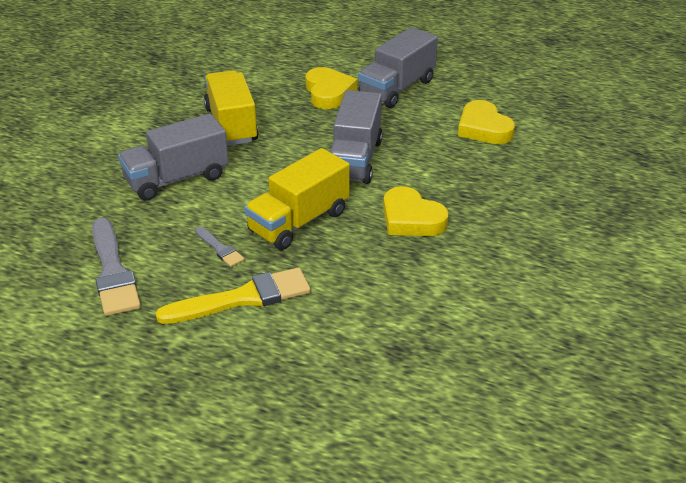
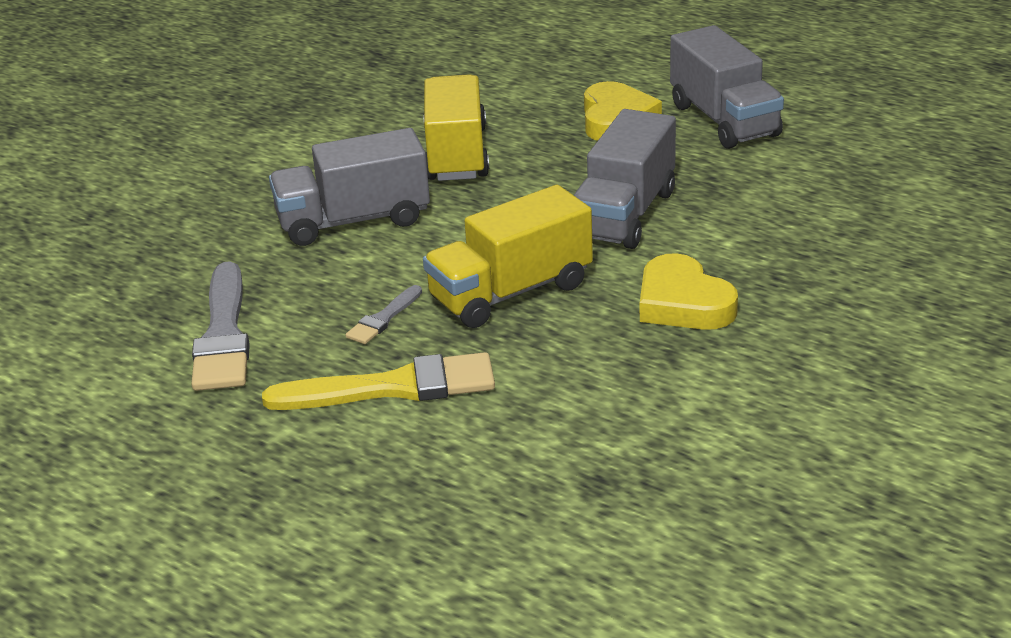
camera: 15 degrees right, 5 degrees down
(220, 249) = (383, 318): grey brush -> grey brush turned 60 degrees clockwise
(397, 88) = (724, 120): grey truck -> grey truck turned 75 degrees counterclockwise
(484, 128) = (842, 185): yellow heart -> none

